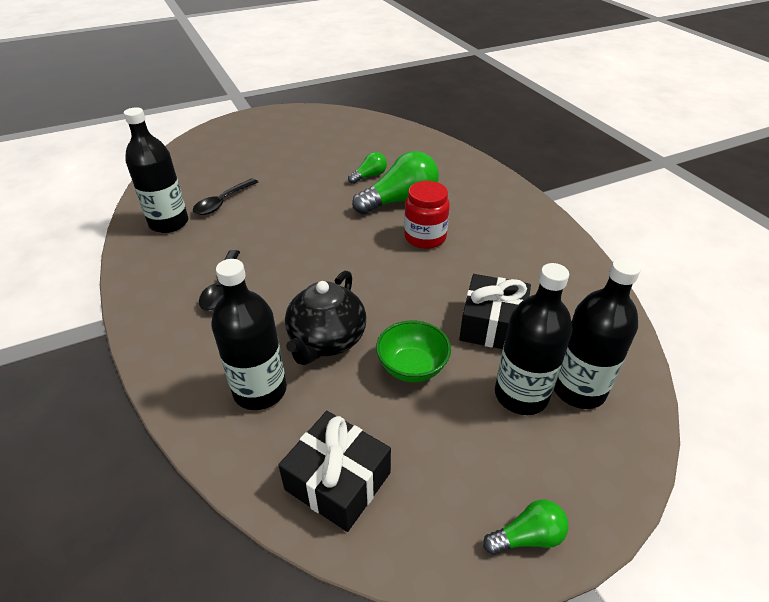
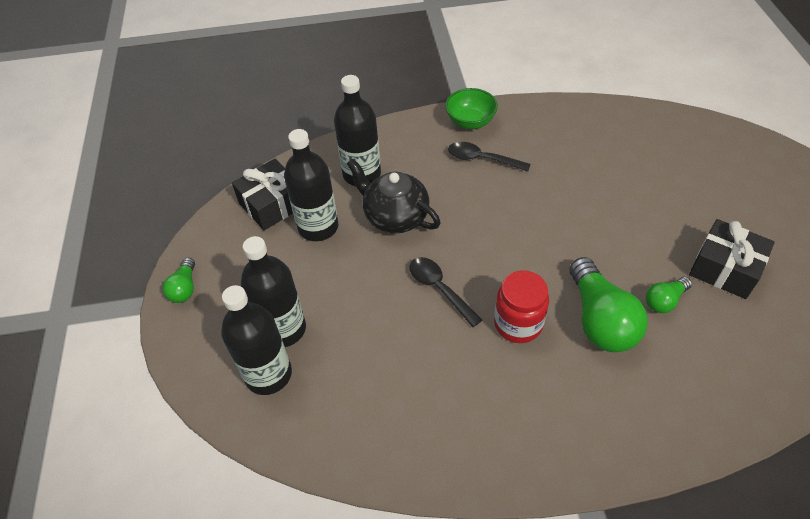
camera: 110 degrees right, 10 degrees up
(169, 223) = (589, 128): black bottle -> black bottle (318, 227)
(222, 202) = (620, 165): black spoon -> black spoon (439, 288)
(369, 176) = (664, 301): green light bulb -> green light bulb turned 75 degrees clockwise
(412, 367) = (343, 265): green bowl -> green bowl (470, 122)
(492, 325) = (366, 338): black gift -> black gift (725, 268)

